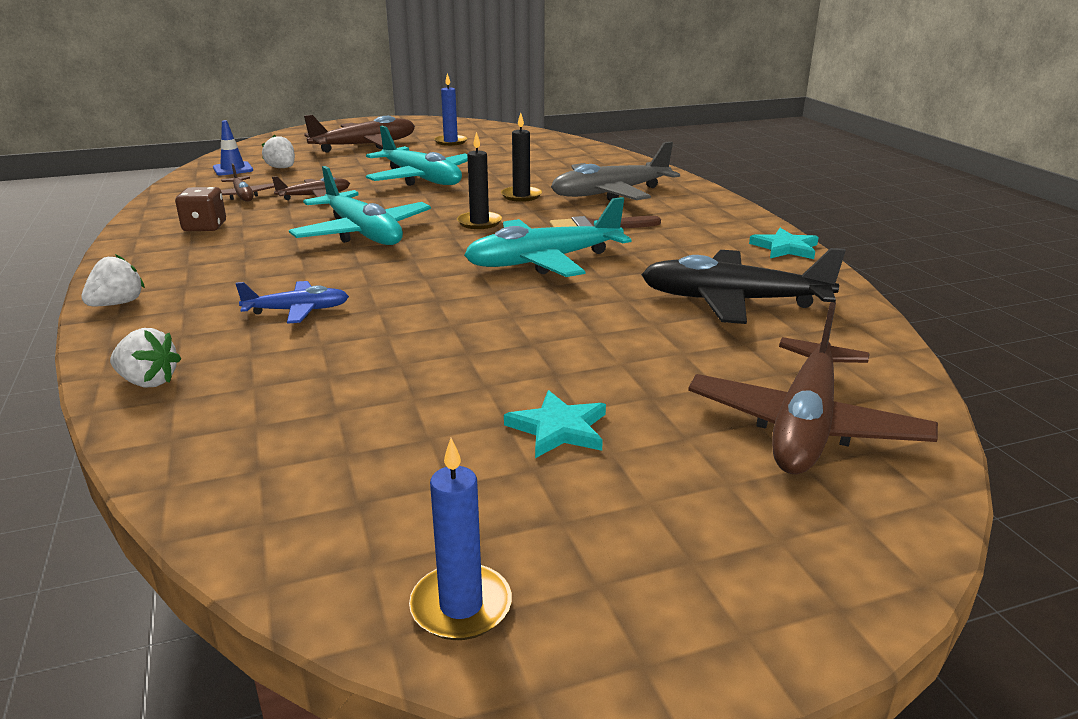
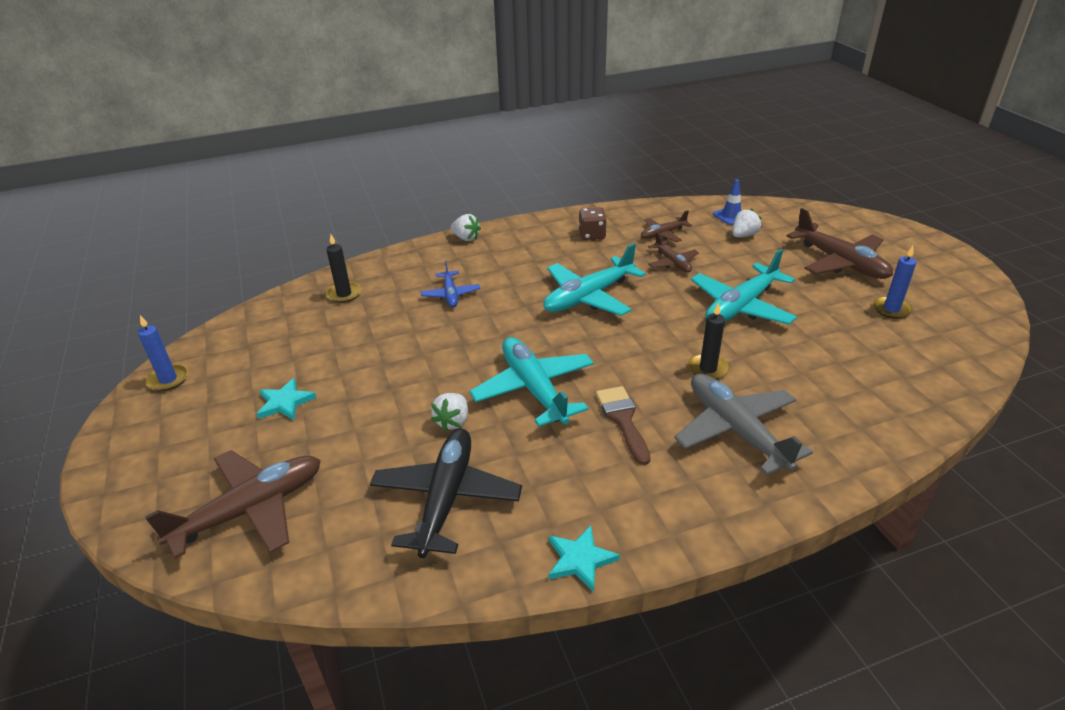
camera: 90 degrees right, 10 degrees up
(148, 381) = (373, 269): white strawberry -> white strawberry (453, 421)
(479, 222) = (623, 349): black candle -> black candle (344, 294)
(804, 425) = (250, 510): brown plane -> brown plane turned 120 degrees clockwise

